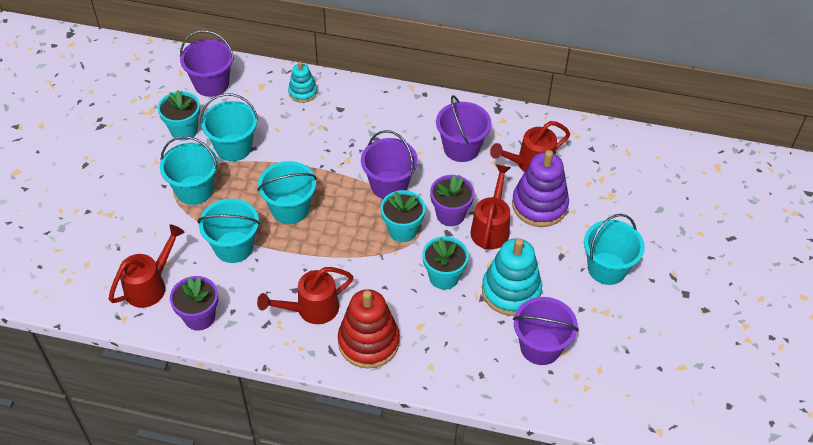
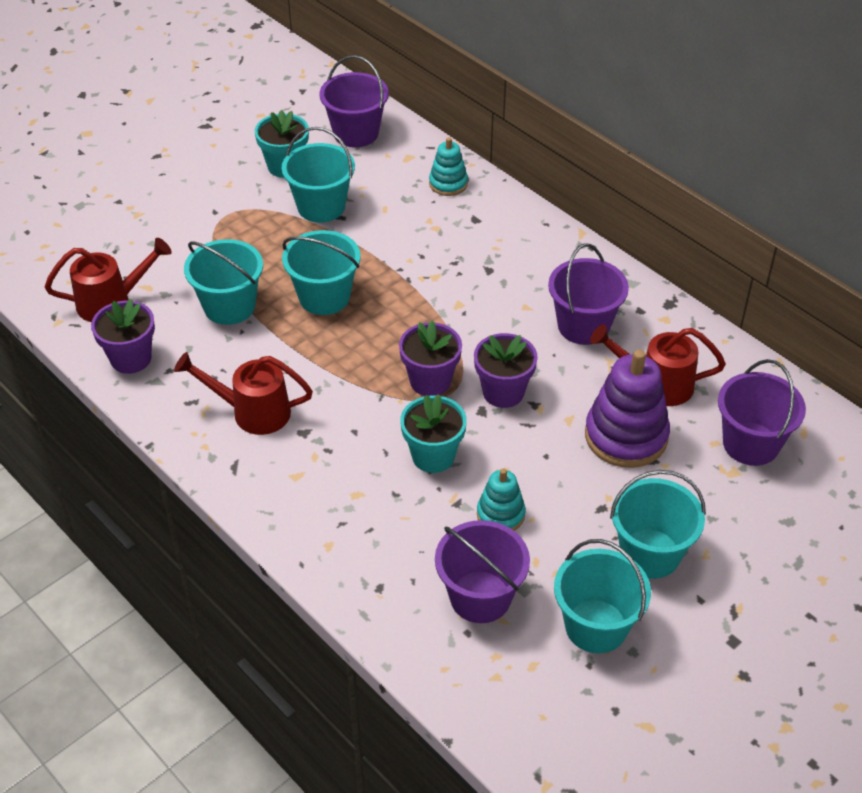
camera: 35 degrees right, 5 degrees down
(194, 190) = (241, 230): turquoise bucket -> turquoise bucket (596, 626)
(368, 342) = (283, 480): red stacking toy -> none
(389, 185) = (459, 325): purple bucket -> purple bucket (751, 444)
(402, 230) = (430, 381): turquoise flower pot -> purple flower pot
(491, 227) = (540, 431): red watering can -> none
(511, 291) = (500, 514): turquoise stacking toy -> turquoise stacking toy, size x0.55

